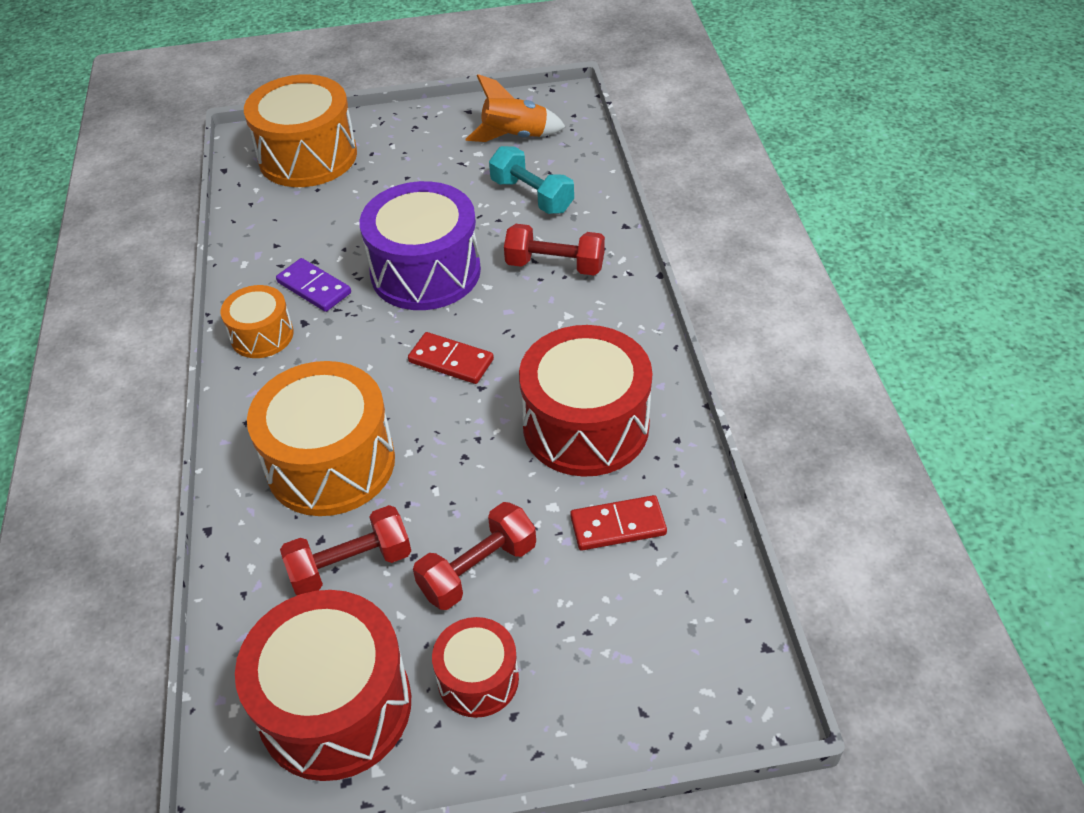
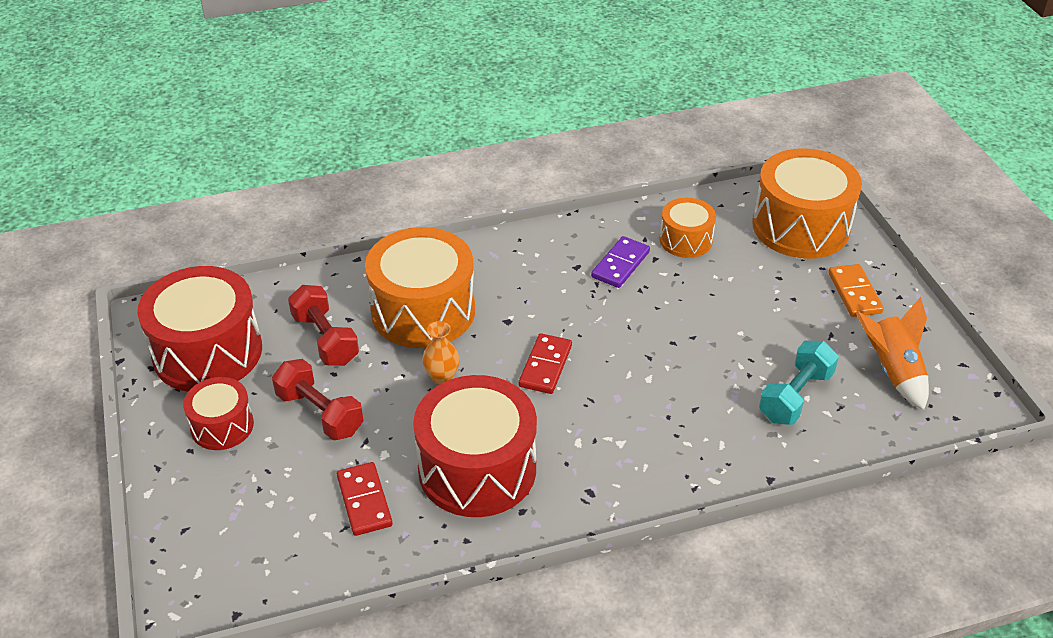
camera: 80 degrees right, 5 degrees down
(262, 335) = (557, 245): orange drum -> orange drum (685, 240)
(412, 140) = (854, 293): none -> orange domino
(425, 271) = (658, 332): purple drum -> none
(446, 449) = (442, 377): none -> orange vase
(555, 265) = (690, 426): red dumbbell -> none

